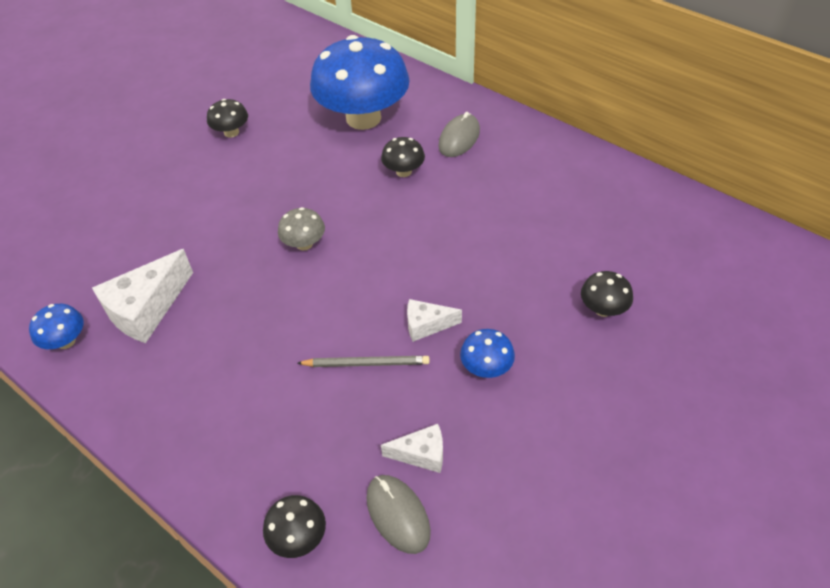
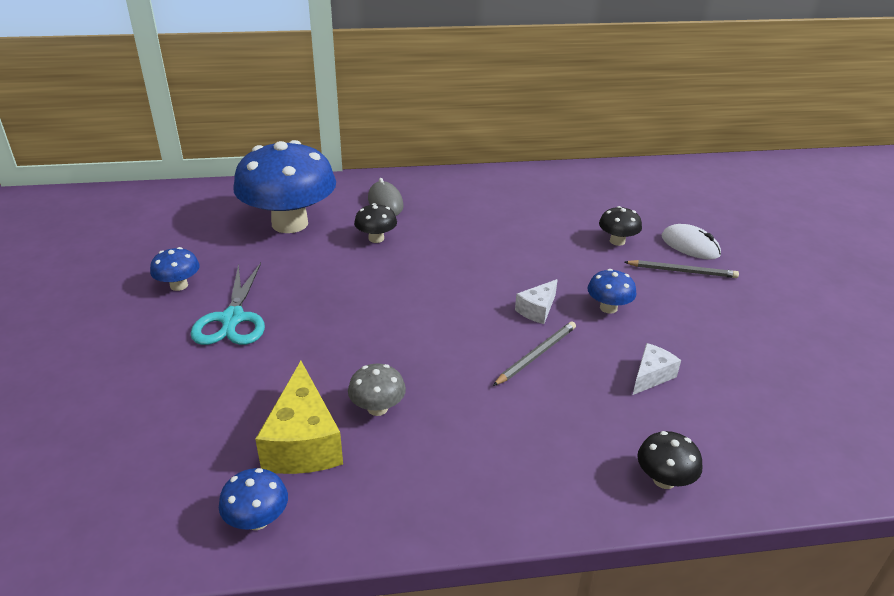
camera: 50 degrees left, 15 degrees down
(146, 309) = (303, 442): white cheese -> yellow cheese
(226, 182) = (232, 319): none -> turquoise scissors
(231, 132) = (179, 285): black mushroom -> blue mushroom
(304, 244) = (371, 318): grey mushroom -> grey mushroom (377, 408)
(398, 515) = (693, 416): grey mouse -> none
(615, 385) = (682, 271): none -> grey pencil
(671, 365) = (690, 246): none -> white mouse

